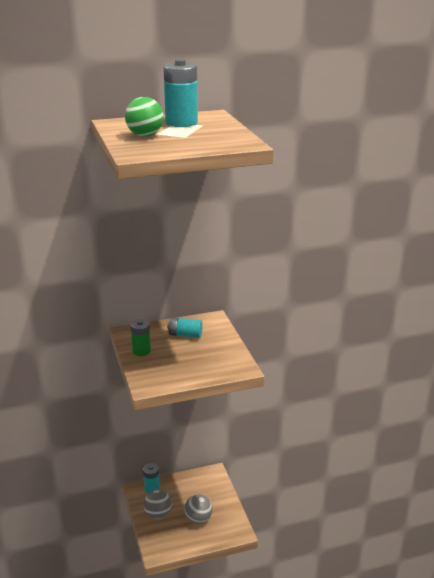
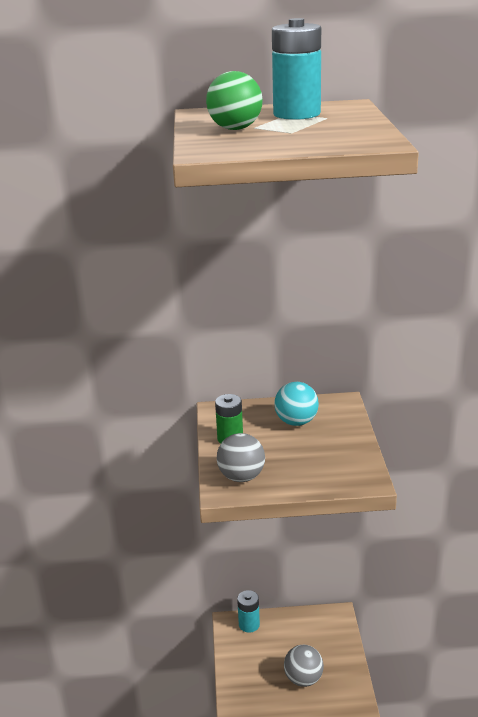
camera: 15 degrees right, 0 degrees up
(158, 514) = (250, 662): grey ball -> grey ball (241, 477)
(185, 335) = (296, 422): turquoise battery -> turquoise ball

